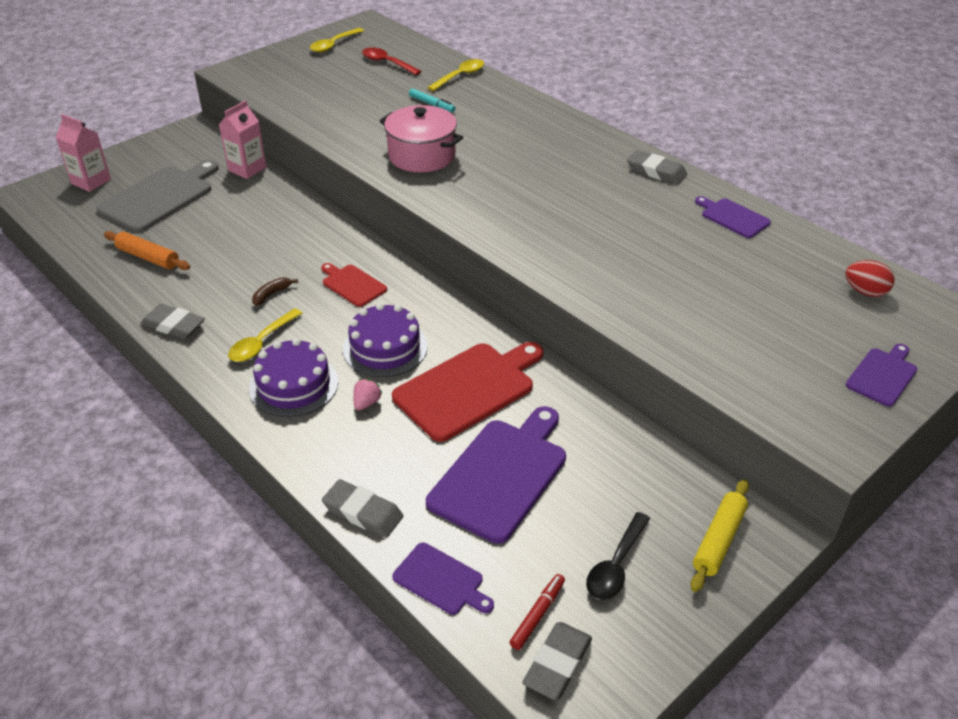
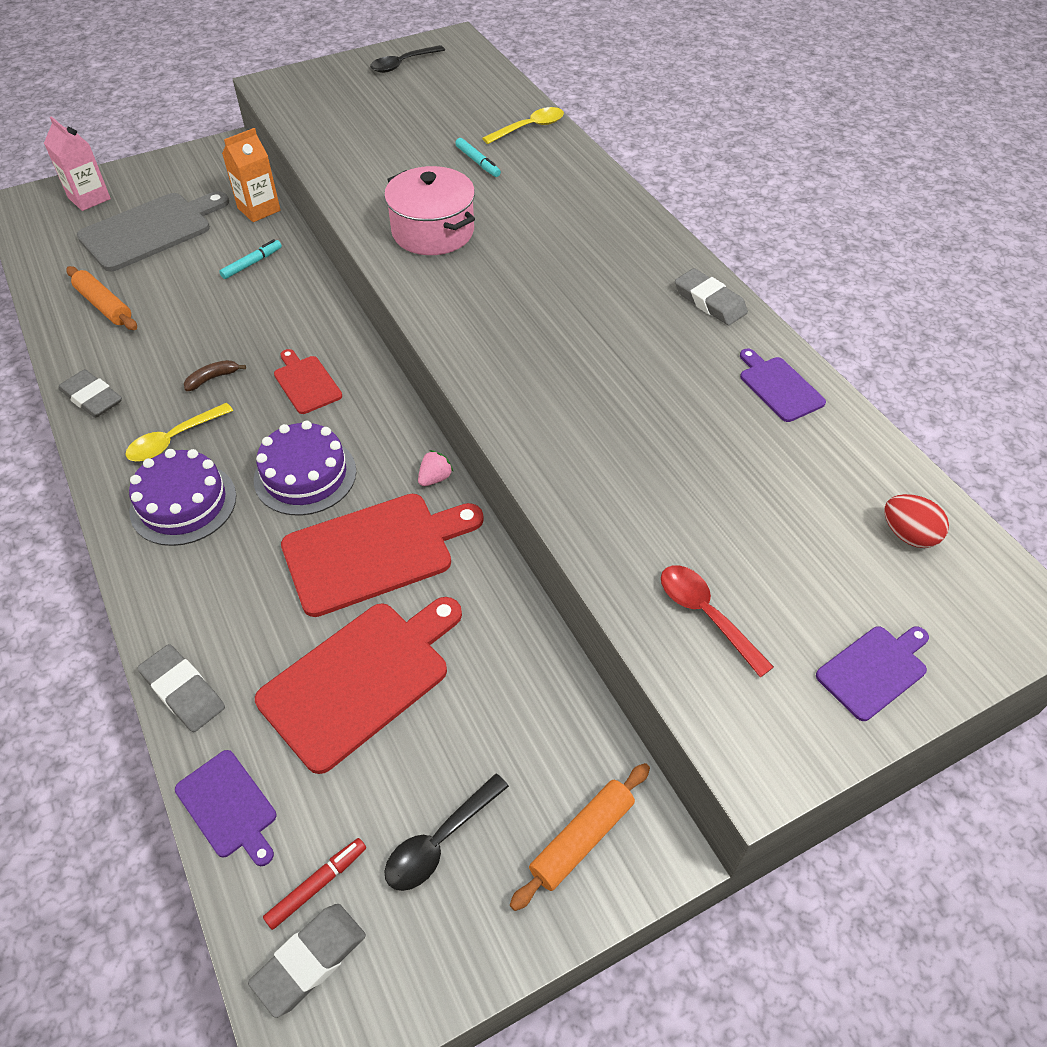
camera: 15 degrees right, 10 degrees up
(247, 169) = (259, 209): pink carton -> orange carton
(261, 208) = (251, 263): none -> turquoise marker
(334, 45) = (403, 64): yellow spoon -> black spoon
(366, 403) = (252, 545): pink strawberry -> pink strawberry (435, 478)
(387, 63) = (452, 97): red spoon -> red spoon (706, 615)
(501, 475) = (360, 679): purple cutting board -> red cutting board
(719, 540) = (582, 839): yellow rolling pin -> orange rolling pin

